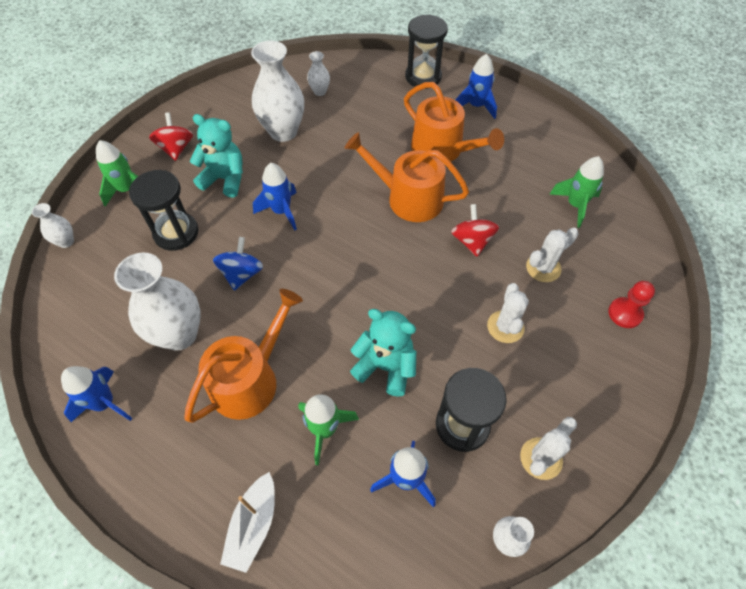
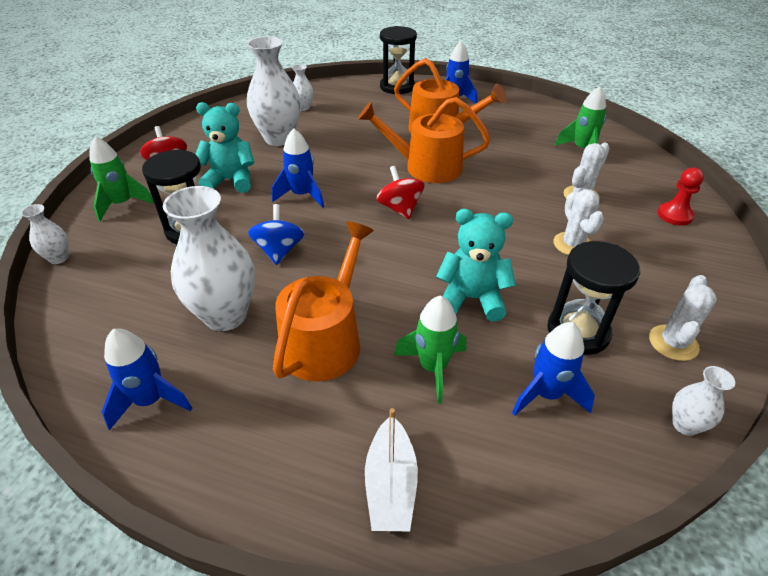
camera: 15 degrees left, 15 degrees down
(472, 241) = (503, 188): red spinning top -> red spinning top (400, 209)

